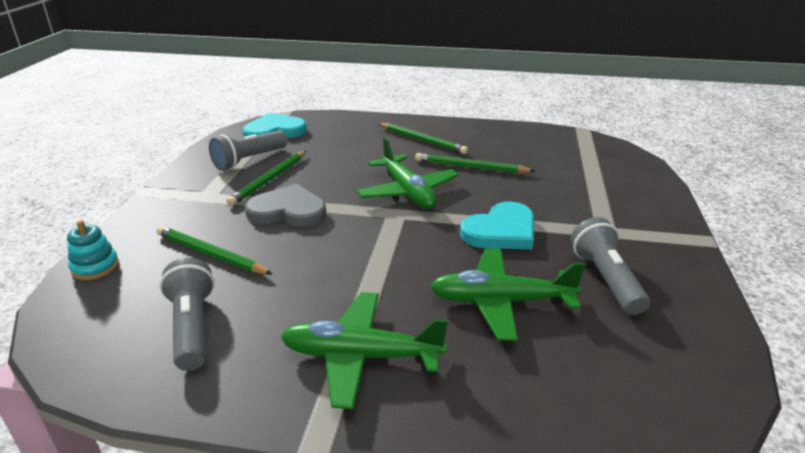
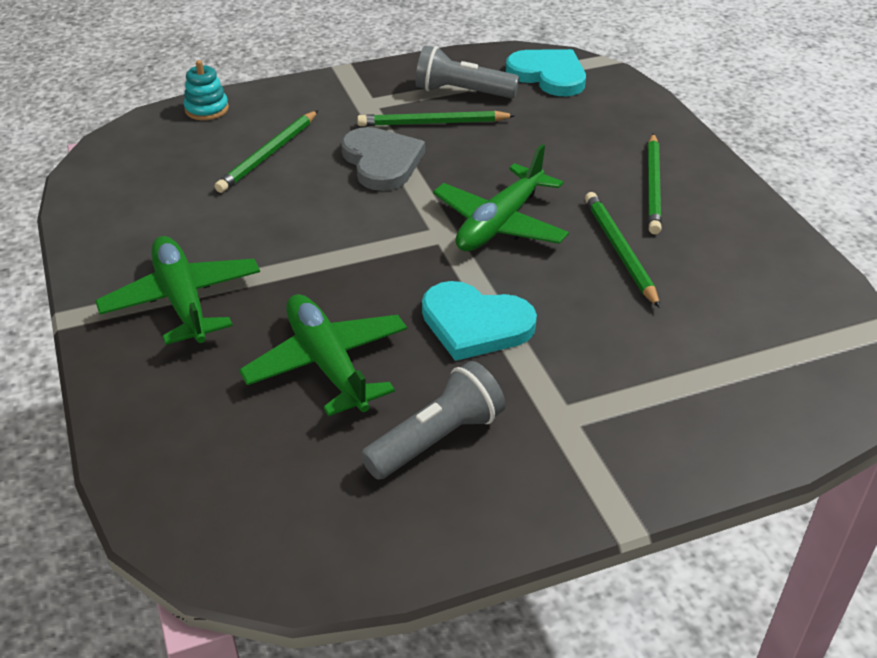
camera: 60 degrees right, 10 degrees up
(192, 327) = (164, 195): grey flashlight -> none
(210, 254) = (269, 154): green pencil -> green pencil turned 150 degrees counterclockwise

